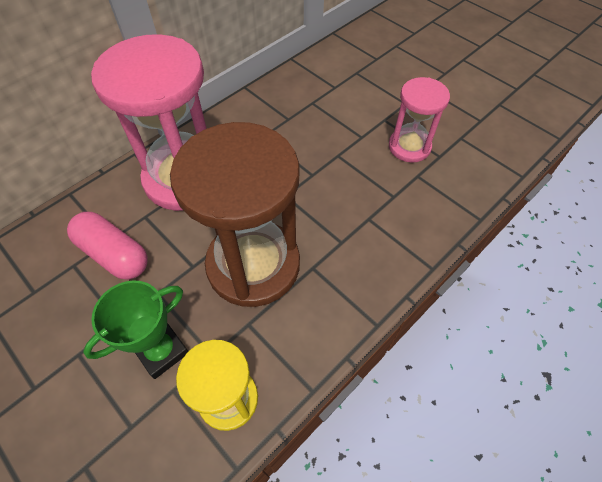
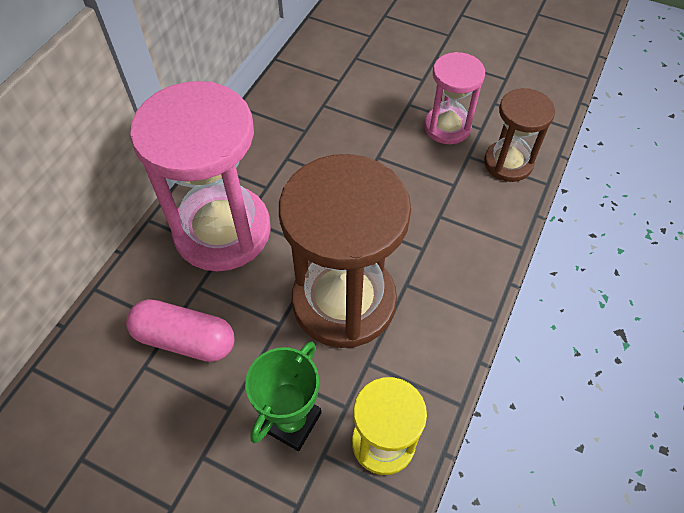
camera: 20 degrees left, 0 degrees up
(451, 191) = (508, 163): none -> brown hourglass

